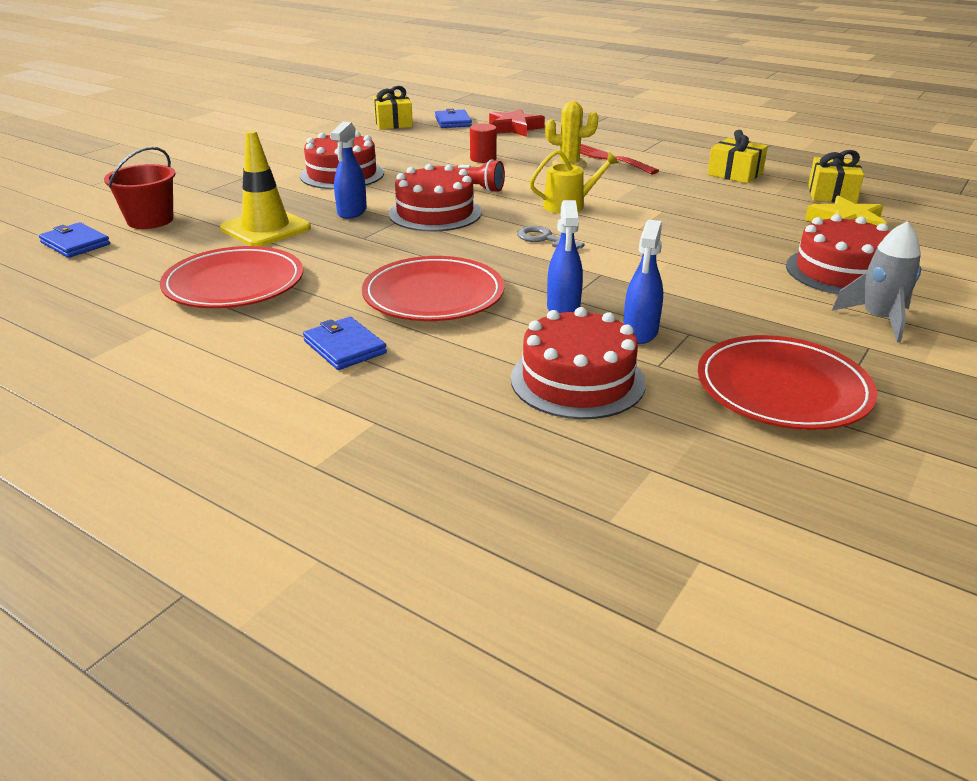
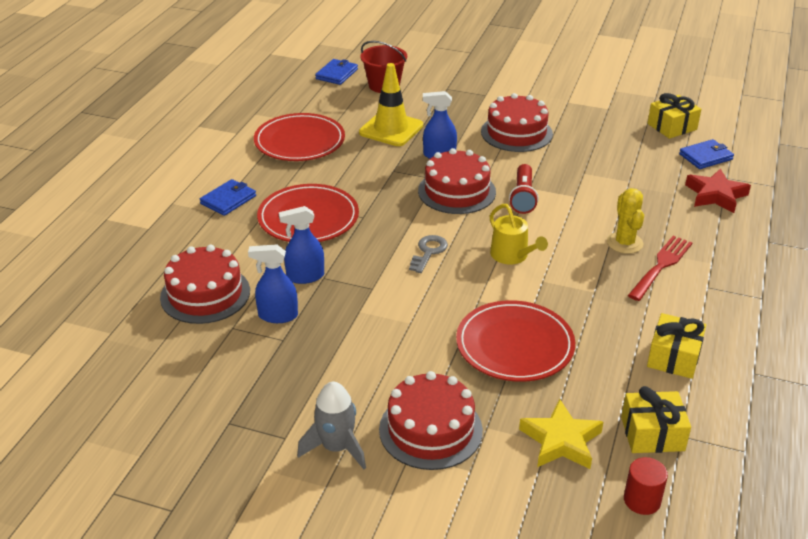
camera: 75 degrees right, 5 degrees up
(483, 159) = (605, 192): red cylinder -> red cylinder (642, 500)
(782, 389) = (210, 387): red plate -> red plate (515, 345)

